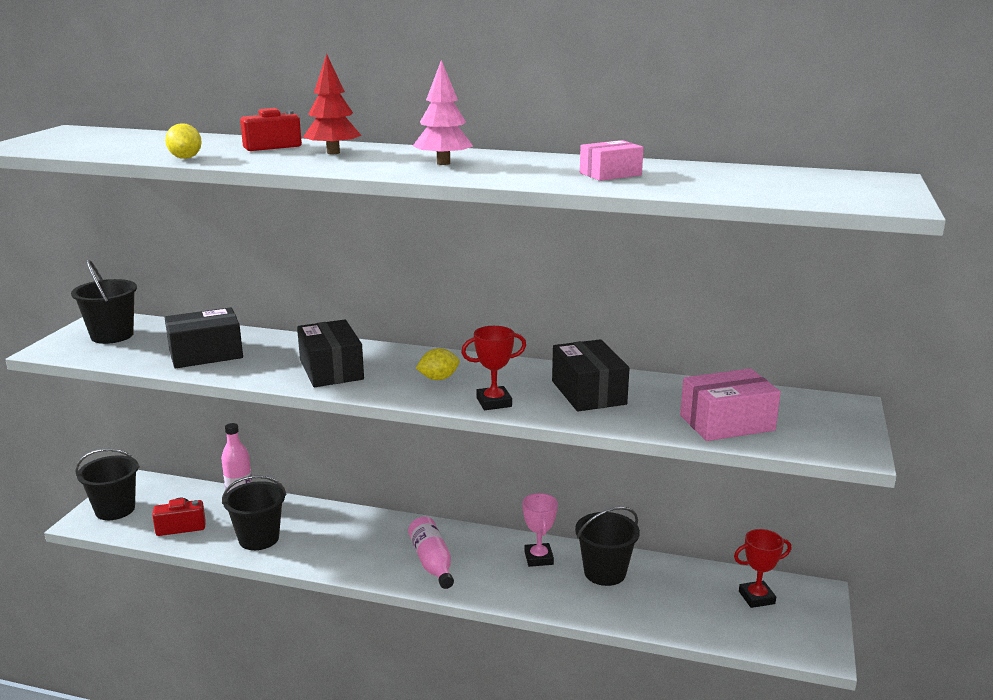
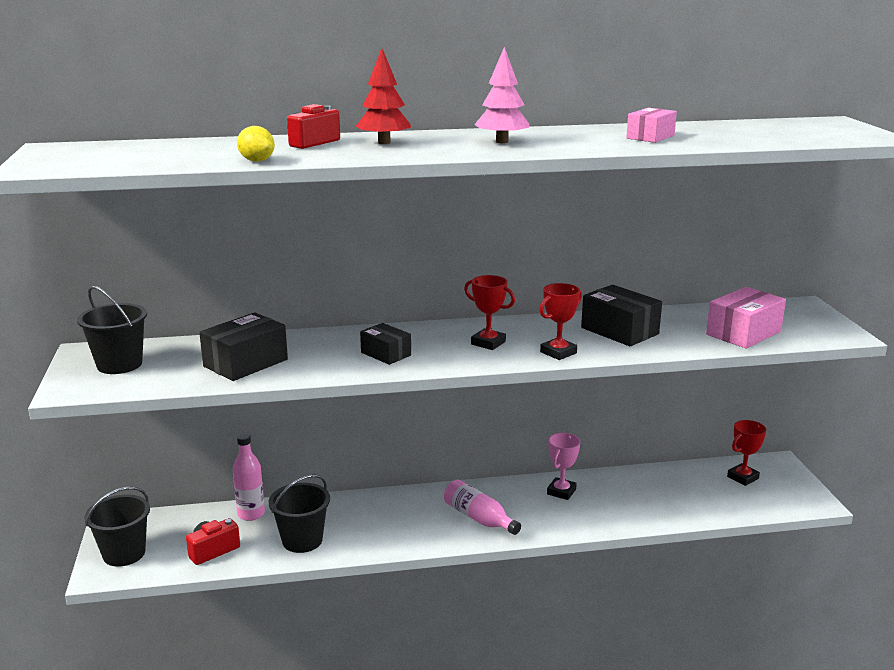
camera: 25 degrees left, 0 degrees up
(331, 370) = (386, 354): black box -> black box, size x0.63
(438, 378) = (488, 343): yellow lemon -> red trophy
(538, 558) = (561, 492): pink trophy -> pink trophy turned 60 degrees clockwise
(605, 572) = (621, 489): black bucket -> none

